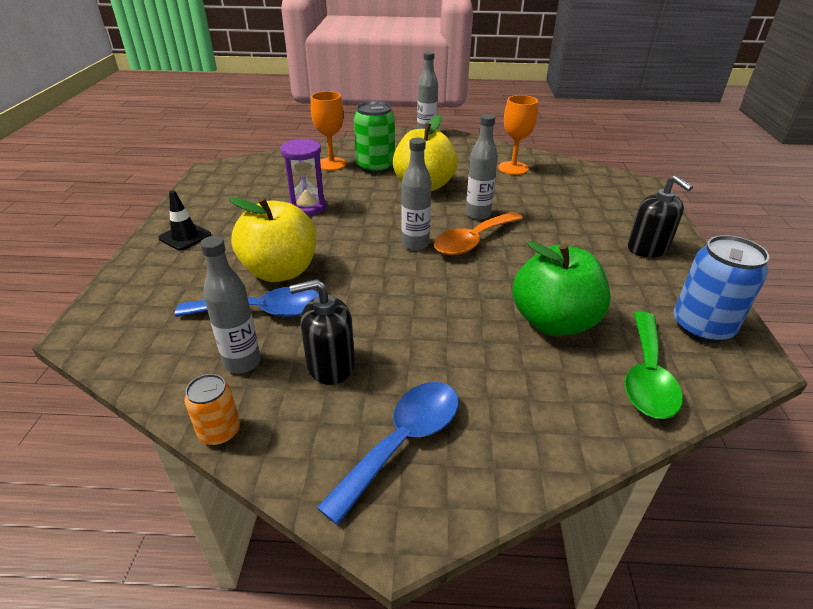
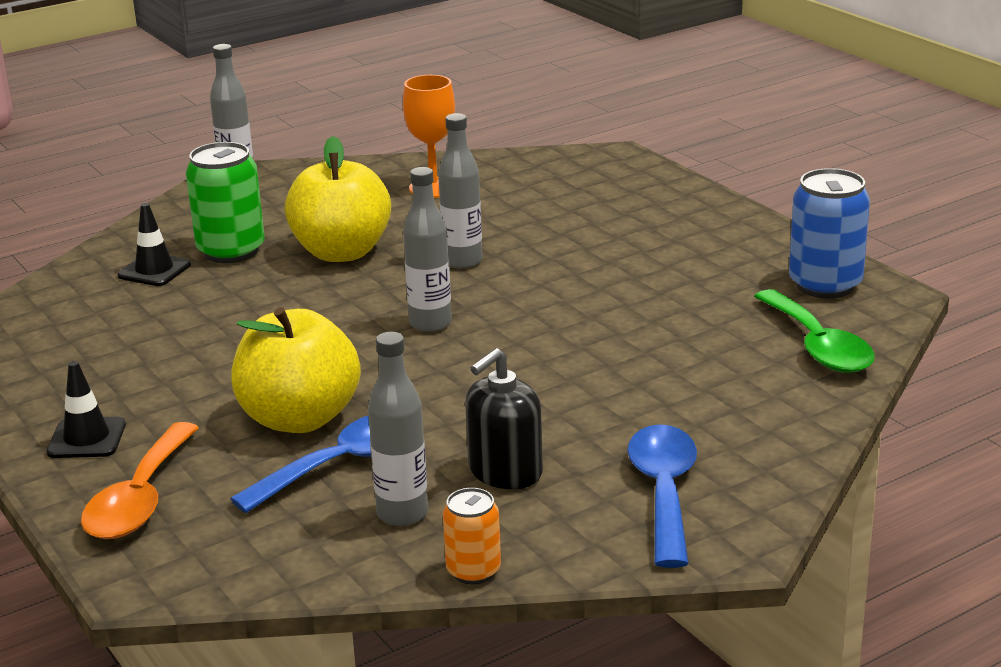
camera: 35 degrees left, 10 degrees down
(307, 207) = (212, 337): purple hourglass -> none
(331, 164) = (154, 270): orange goblet -> black traffic cone
(472, 241) = (497, 294): orange spoon -> orange spoon (140, 499)
(553, 322) = (684, 338): green apple -> none
(647, 248) = (700, 228): black soap dispenser -> none

